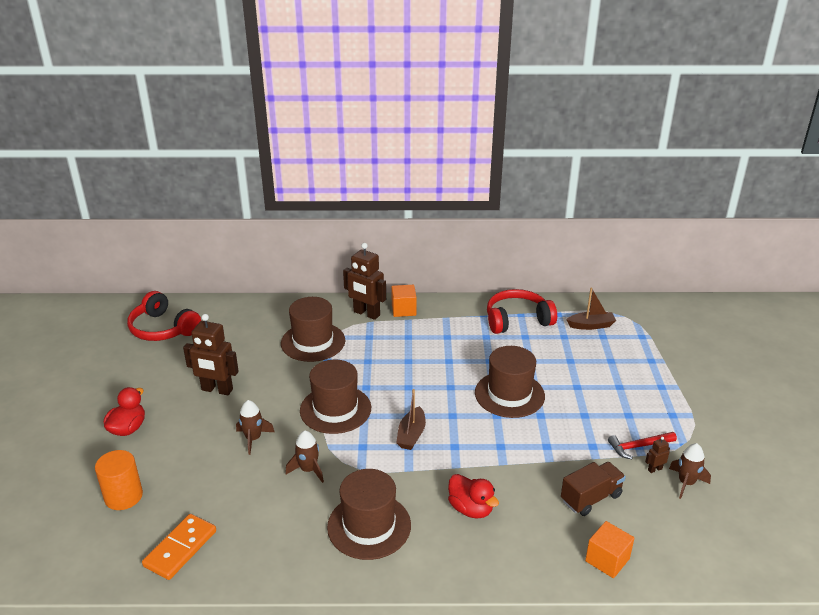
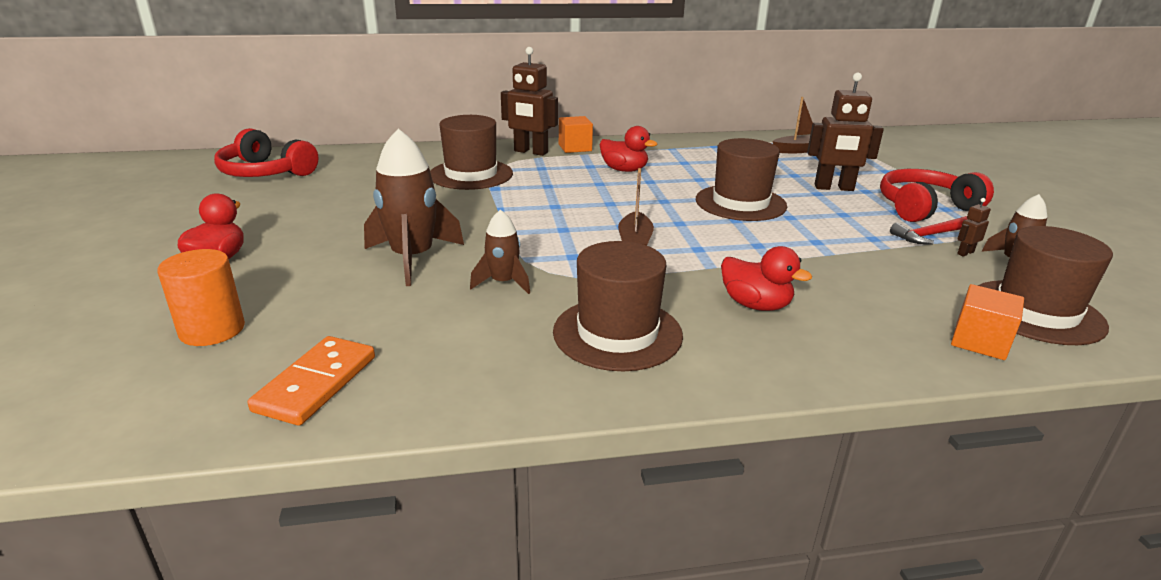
camera: 10 degrees left, 5 degrees down
(217, 390) = (349, 218): brown robot -> brown robot (834, 188)
(253, 439) = (412, 258): brown rocket -> brown rocket, size x1.77
(335, 409) = (521, 226): brown hat -> brown hat (1036, 312)
(433, 344) = (624, 170): none -> red duck
(517, 320) = (713, 150): red headphones -> red headphones (924, 207)
(591, 498) = (908, 283): brown truck -> none

